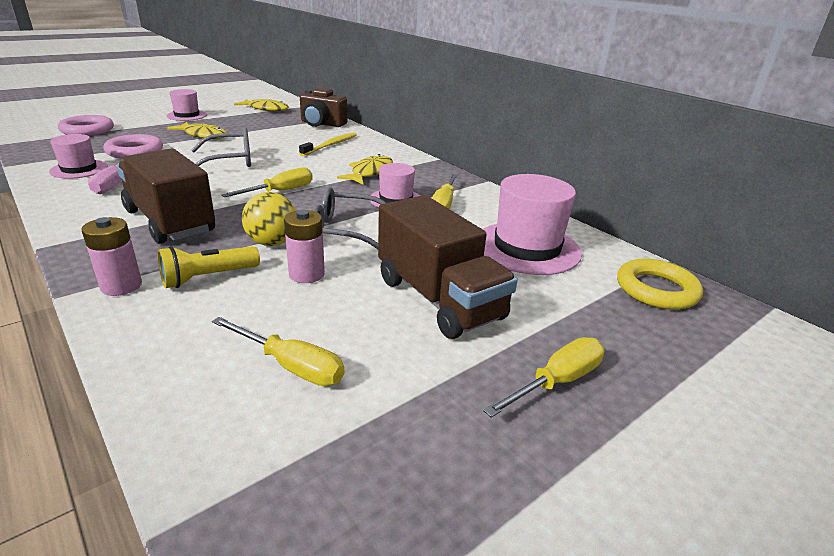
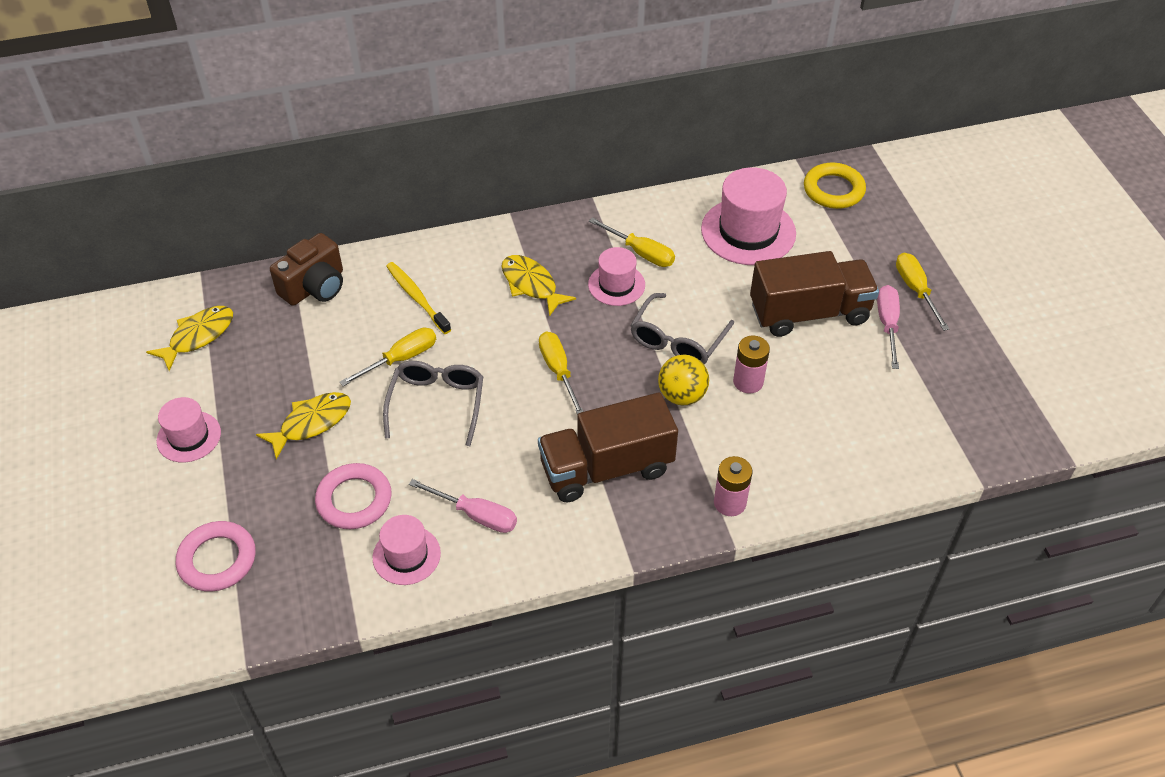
camera: 65 degrees left, 20 degrees up
(208, 277) = (733, 445): yellow flashlight -> none
(291, 366) = (866, 411): yellow screwdriver -> yellow screwdriver (401, 359)
(466, 363) = (887, 324): none -> pink screwdriver

